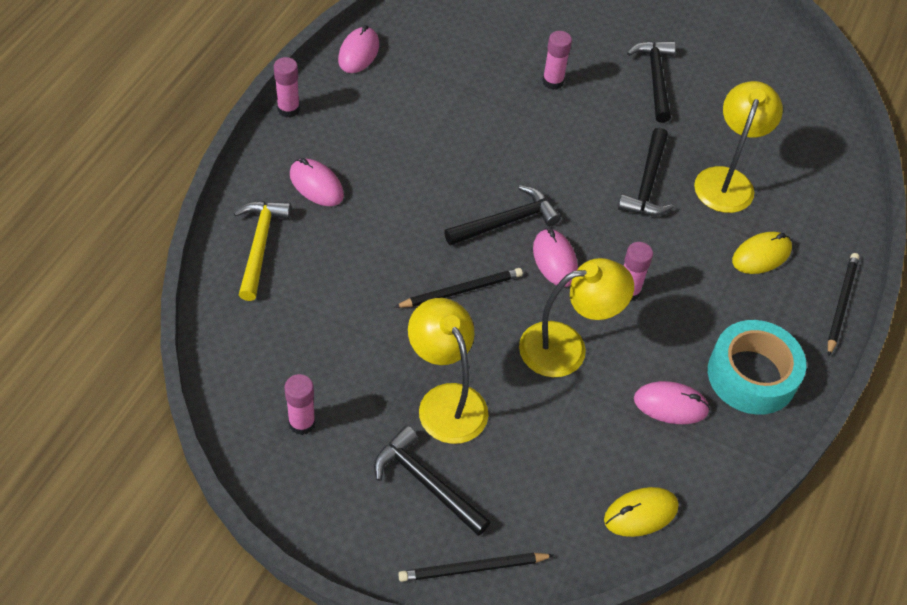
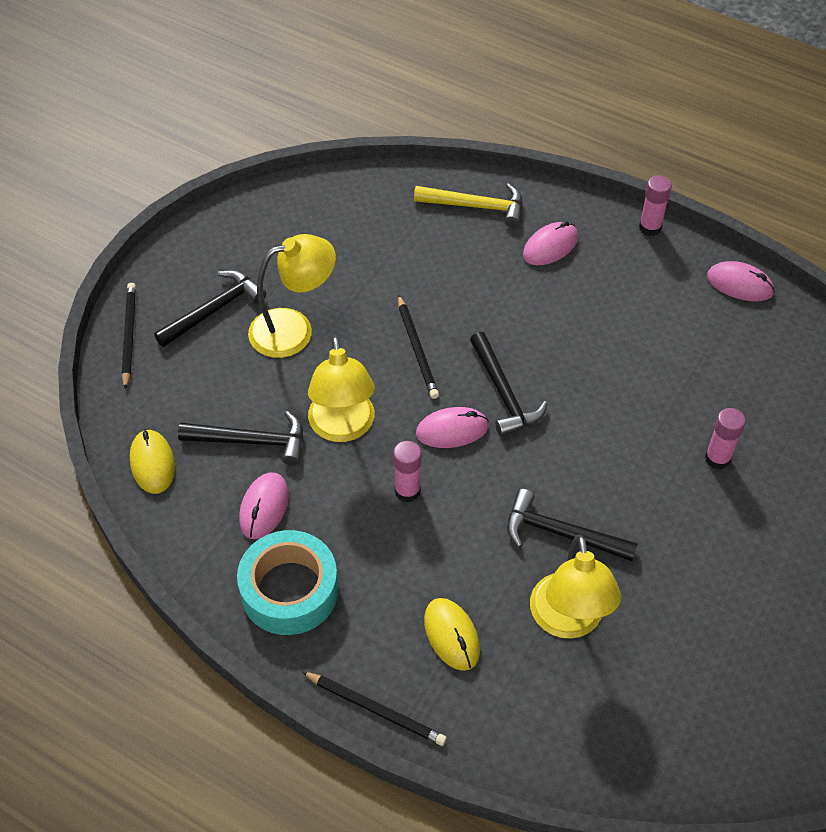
camera: 100 degrees right, 0 degrees up
(302, 423) = (285, 232): pink glue stick -> none
(655, 79) = (736, 570): black hammer -> black hammer (251, 441)
(727, 180) = (568, 621): yellow lamp -> yellow lamp turned 60 degrees clockwise

